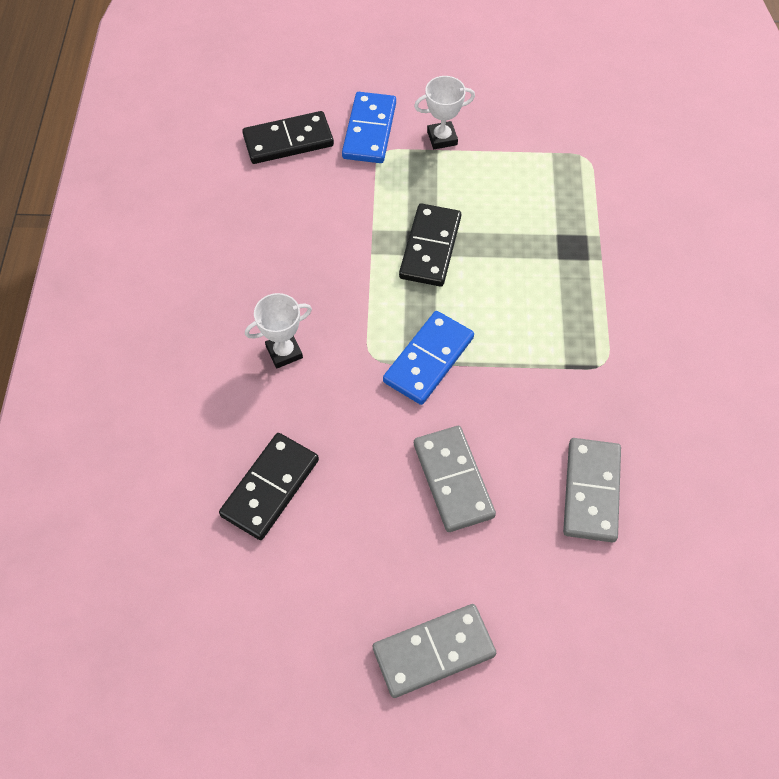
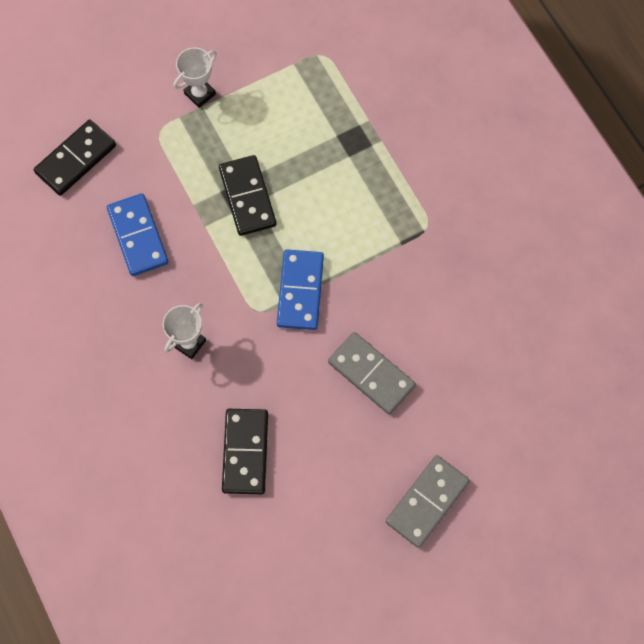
camera: 30 degrees left, 10 degrees up
(369, 130) = (137, 116): blue domino -> blue domino (138, 236)
(591, 491) = (469, 330): grey domino -> none

